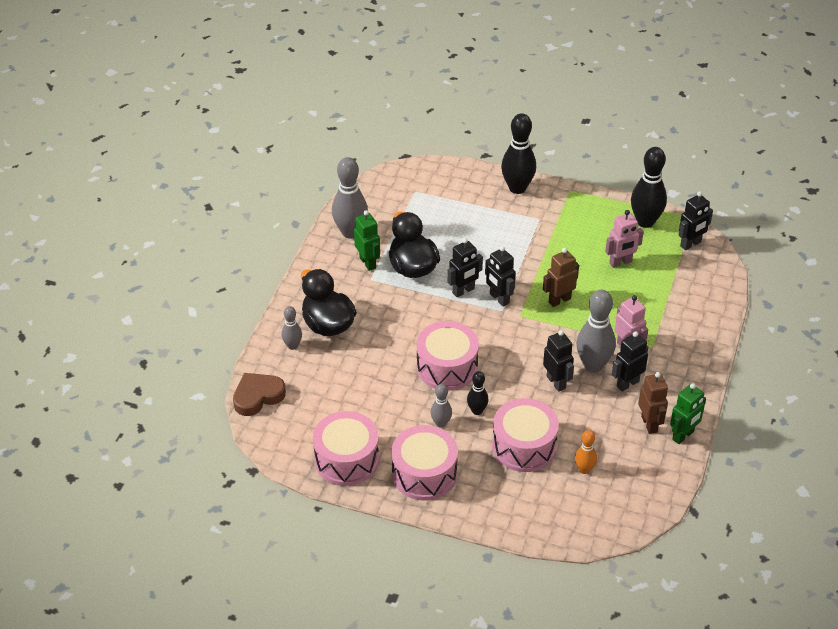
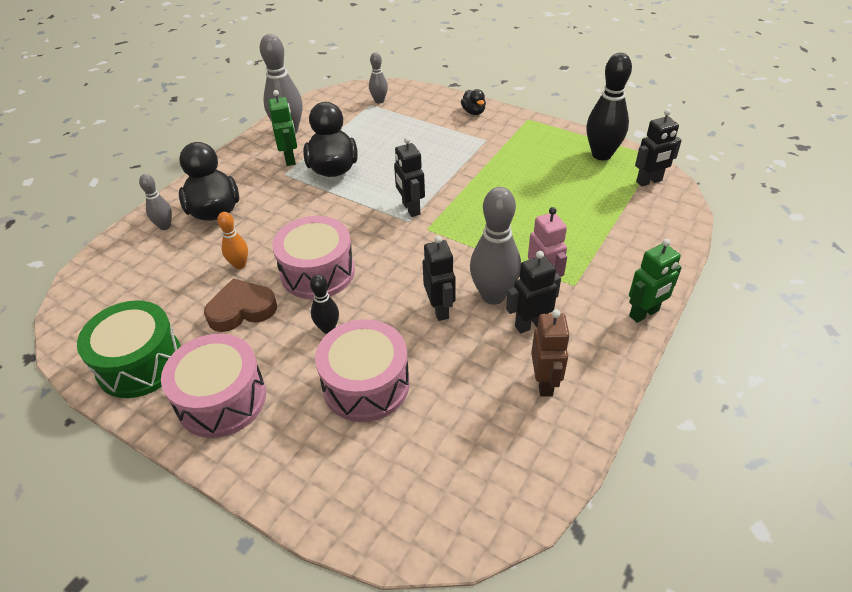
camera: 15 degrees right, 0 degrees up
(257, 396) = (93, 273): brown heart -> brown heart (241, 309)
(346, 459) = (140, 363): pink drum -> green drum
(441, 423) = (277, 337): grey bowling pin -> grey bowling pin (379, 101)
(463, 291) = (375, 196): black robot -> none
(517, 188) = (473, 112): black bowling pin -> black duck
(559, 300) = (478, 218): brown robot -> none
(584, 469) = (434, 432): orange bowling pin -> orange bowling pin (239, 265)
(620, 262) = (562, 190): pink robot -> none
(683, 435) = (588, 407): green robot -> green robot (644, 313)

